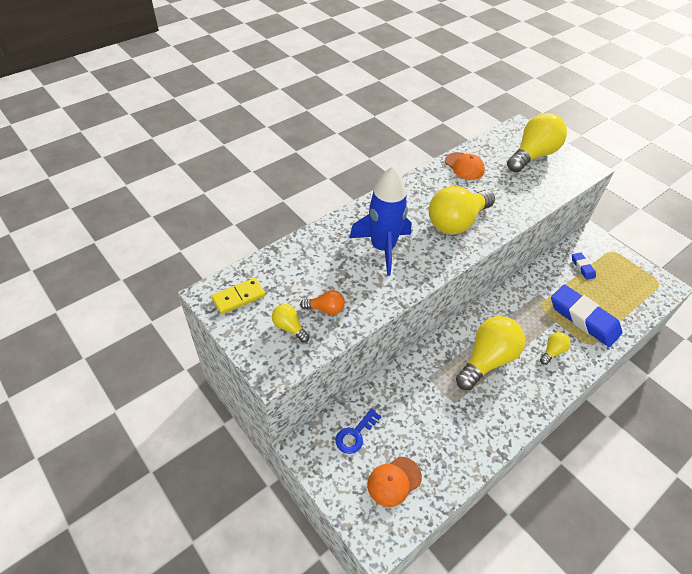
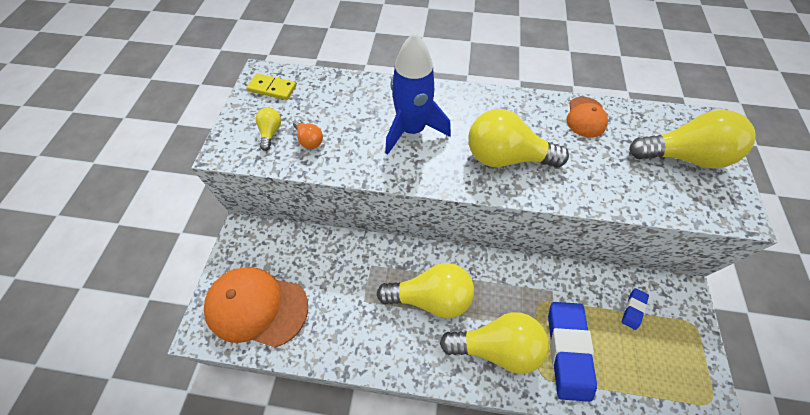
camera: 50 degrees right, 10 degrees up
(355, 434) = (276, 253): blue key -> none
(394, 481) = (257, 307): orange cap -> orange cap, size x1.90
(552, 352) = (496, 346): yellow light bulb -> yellow light bulb, size x2.18

